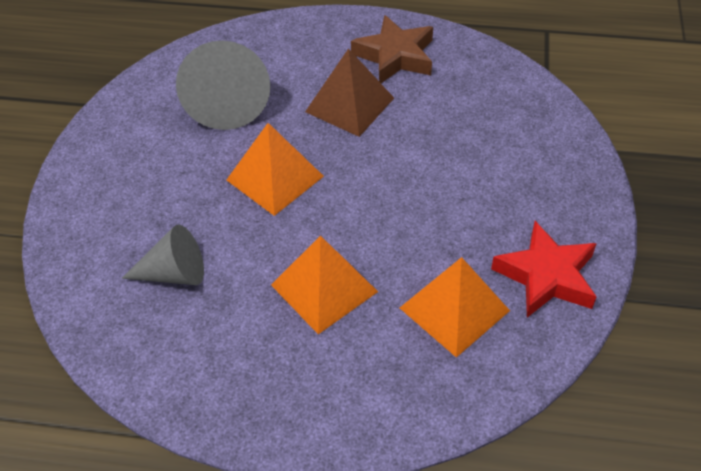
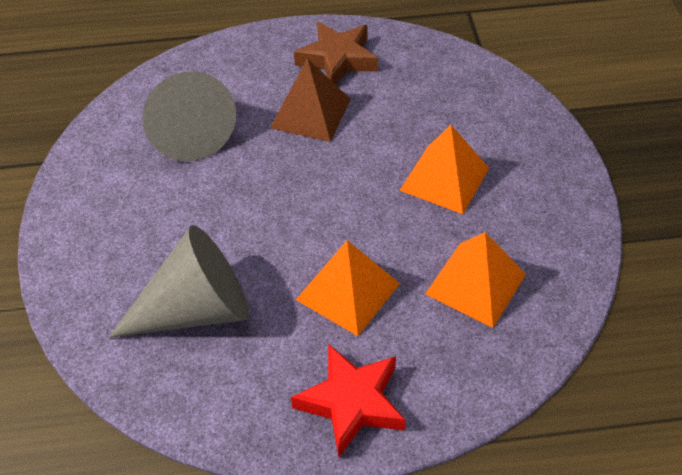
camera: 15 degrees left, 0 degrees up
(174, 273) = (196, 310): grey cone -> grey cone, size x1.67
(275, 178) = (263, 197): orange pyramid -> orange pyramid (445, 179)
(546, 276) = (547, 235): red star -> red star (351, 402)

